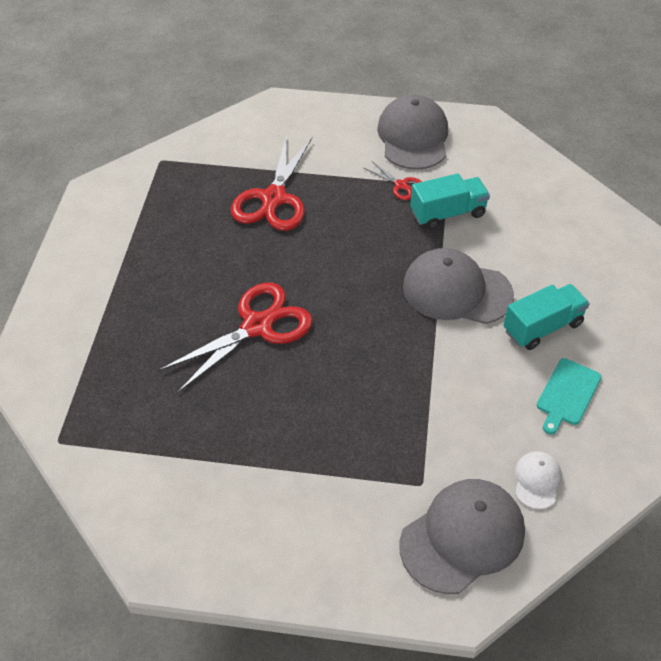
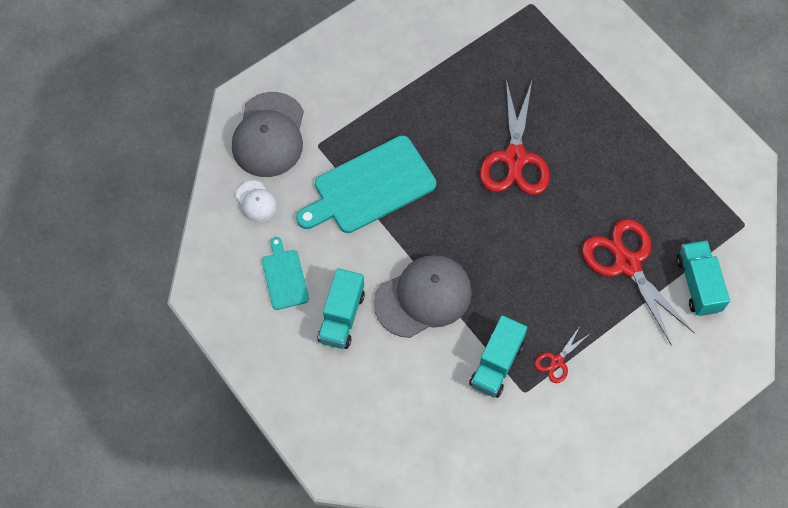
camera: 135 degrees right, 15 degrees up
(244, 155) = (698, 284): none -> turquoise truck
(401, 185) = (557, 361): red scissors -> red scissors turned 45 degrees counterclockwise
(410, 405) = (370, 187): none -> turquoise cutting board
(413, 137) = (603, 425): grey cap -> none

